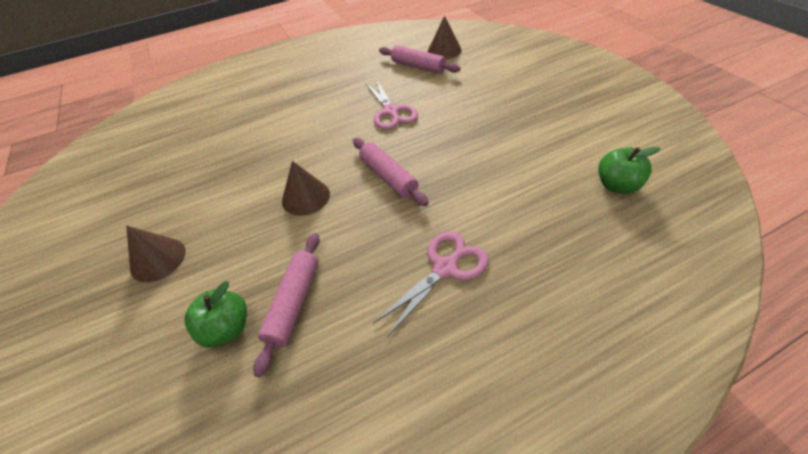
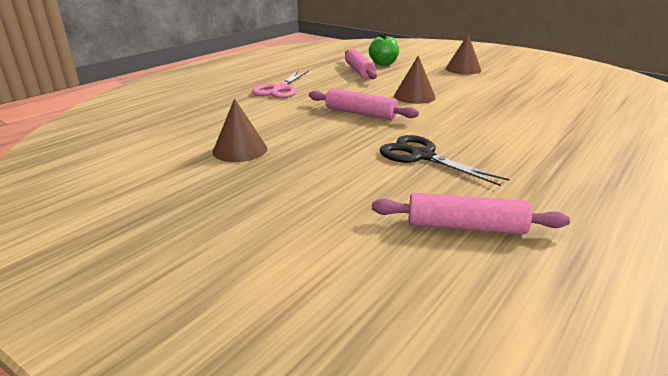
camera: 150 degrees right, 20 degrees down
(391, 112) = (422, 156): pink scissors -> black scissors
(444, 50) = (456, 279): brown cone -> brown cone (240, 150)
(617, 185) = (141, 138): green apple -> none

